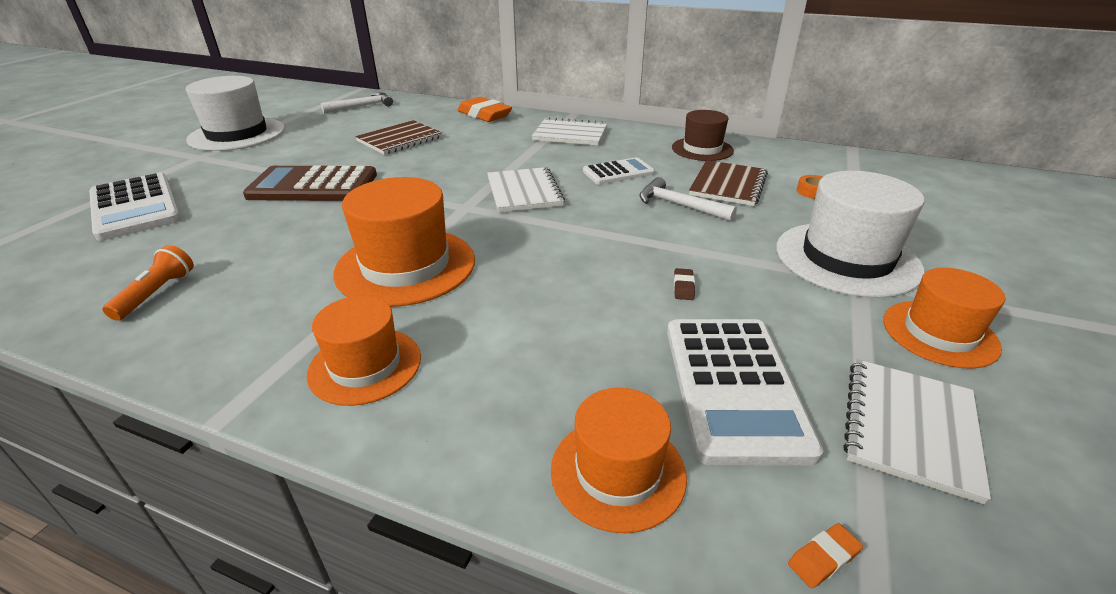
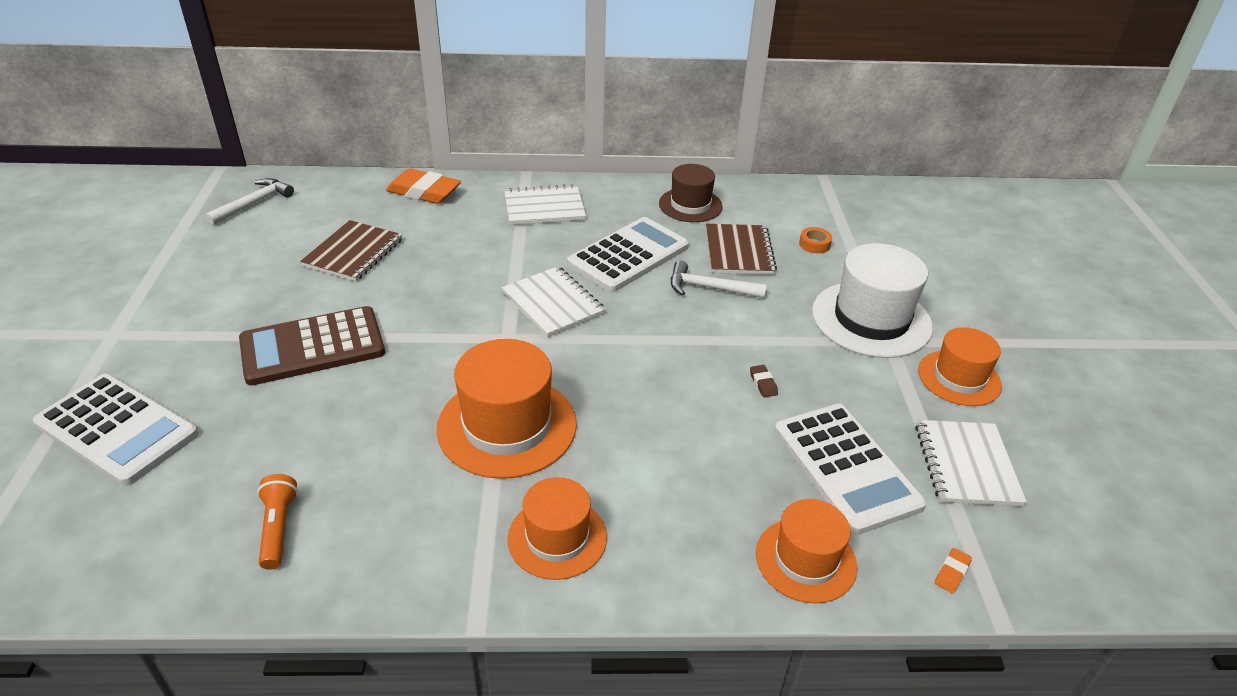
camera: 25 degrees left, 5 degrees up
(237, 134) = (126, 285): white hat -> none
(618, 172) = (628, 255): white calculator -> white calculator, size x1.69

